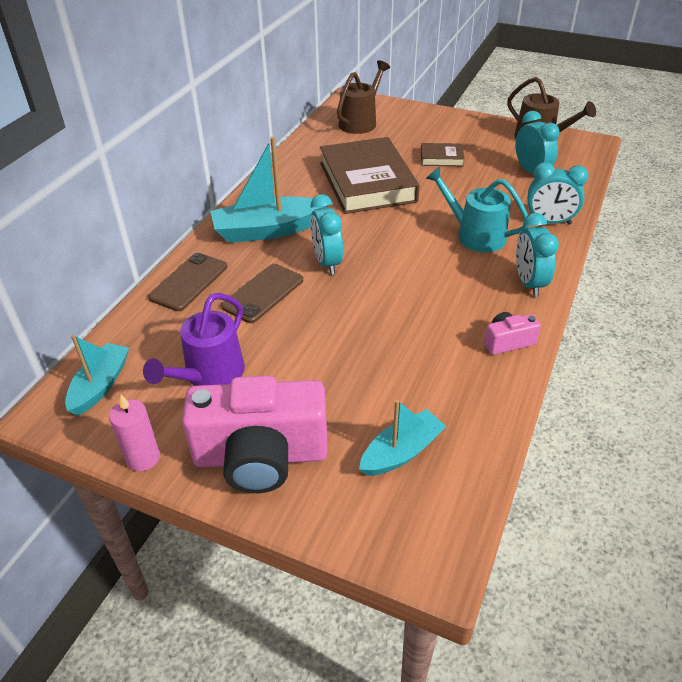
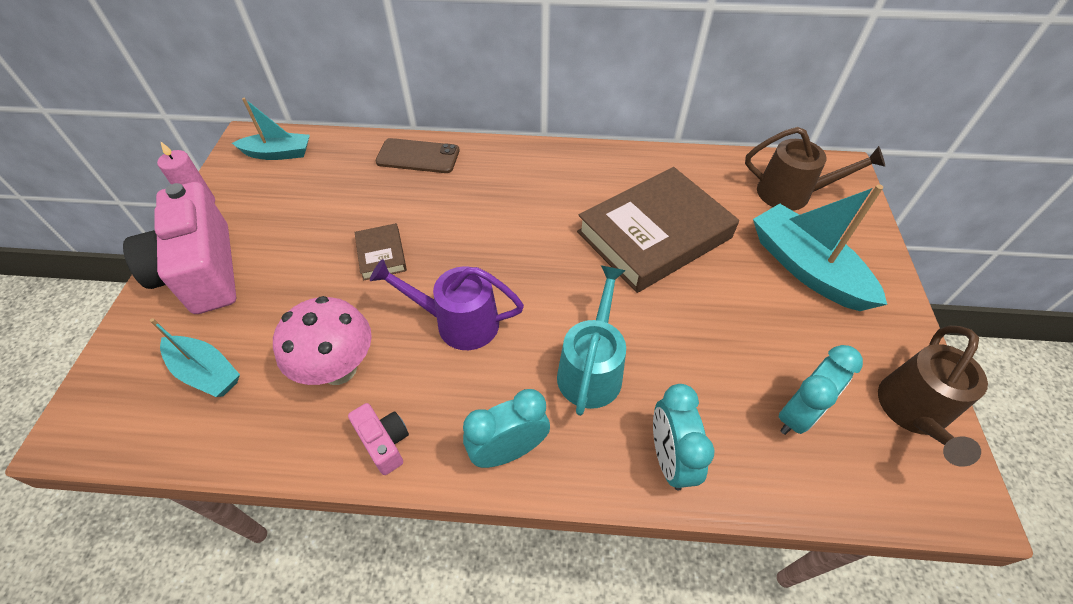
camera: 70 degrees right, 10 degrees up
(209, 375) = (296, 209): purple watering can -> purple watering can (458, 322)
(263, 293) = (416, 209): brown phone -> none
(268, 230) = (519, 182): turquoise boat -> turquoise boat (806, 268)
(327, 262) = (481, 241): turquoise clock -> none
(430, 361) = (339, 369): none -> pink mushroom
(441, 158) = (760, 295): brown book -> brown book (381, 254)

